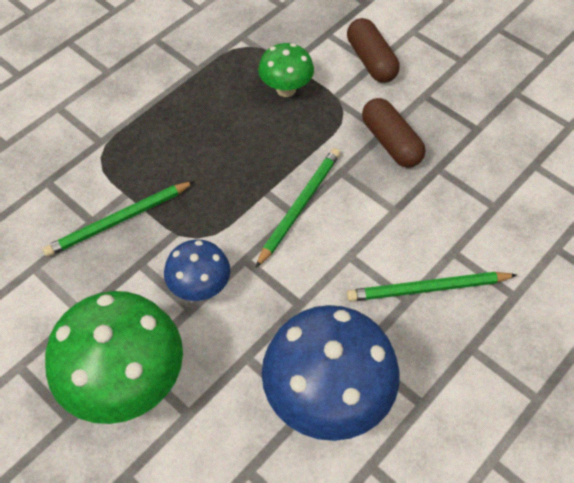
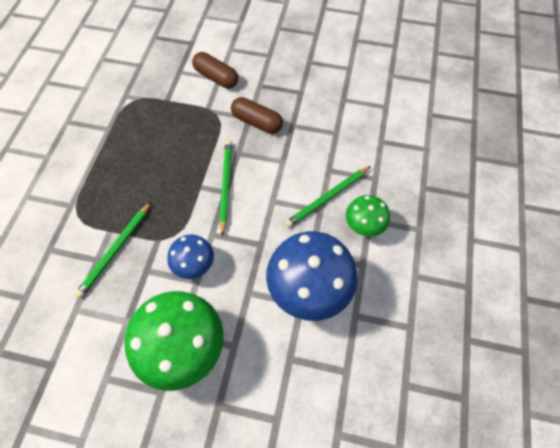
camera: 30 degrees left, 5 degrees up
(286, 89) = (174, 117): green mushroom -> green mushroom (363, 226)

